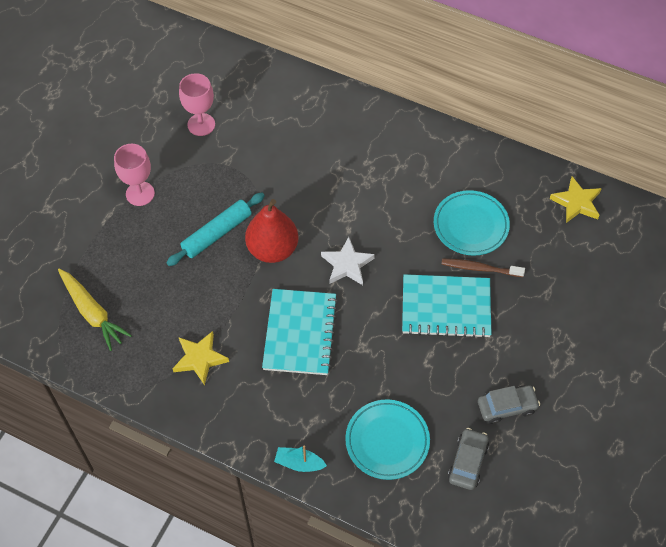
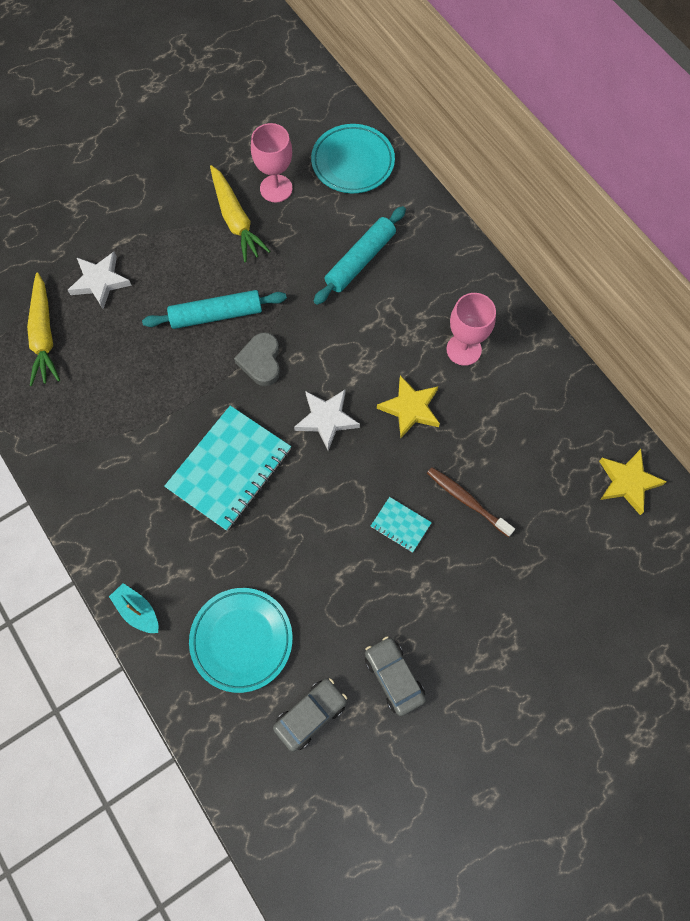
camera: 30 degrees right, 10 degrees up
(110, 253) = (100, 281): none -> white star
(140, 194) = (169, 233): pink goblet -> pink goblet (463, 349)
(185, 160) = (236, 220): none -> yellow carrot
(200, 359) = (113, 441): yellow star -> yellow star (410, 408)
(272, 249) = (261, 361): red pear -> grey heart
(298, 146) = (360, 260): none -> turquoise rolling pin
(446, 308) = (400, 525): turquoise notebook -> turquoise notebook, size x0.46
(470, 225) = (488, 446): turquoise plate -> turquoise plate (353, 162)
(507, 407) = (394, 677): grey car -> grey car turned 135 degrees counterclockwise

